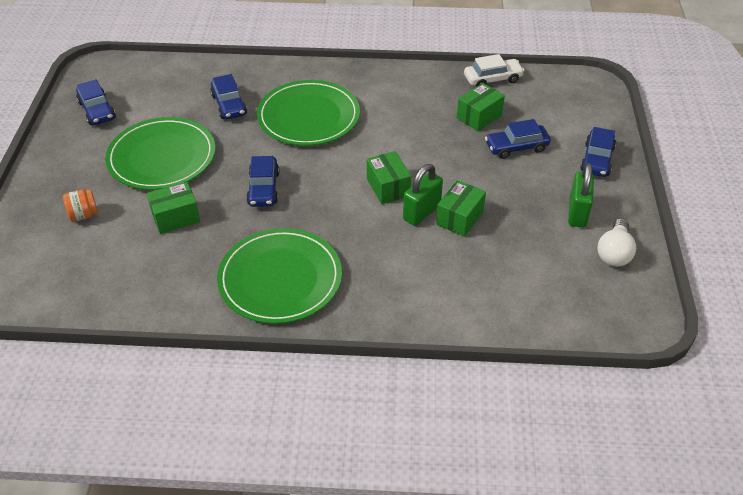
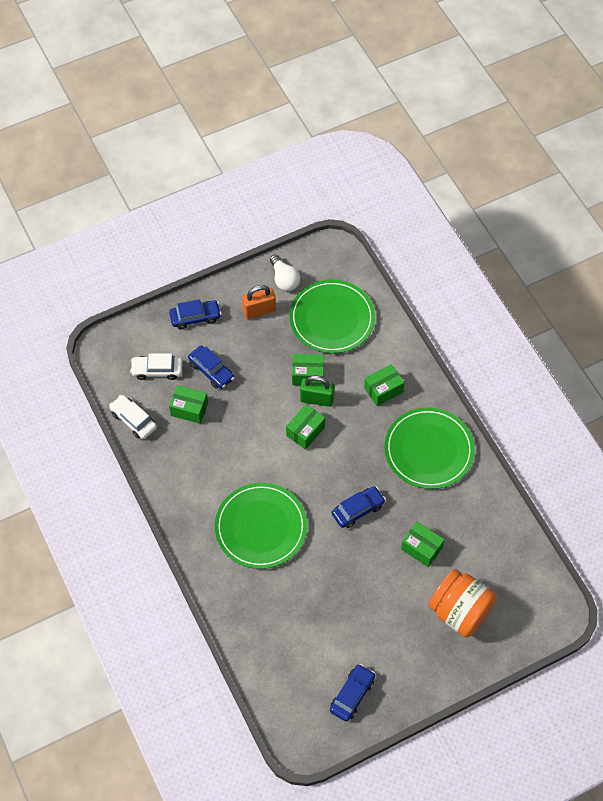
camera: 120 degrees left, 15 degrees up
(83, 215) = (460, 611): orange jar -> orange jar, size x2.23
(162, 157) = (371, 602): green plate -> green plate (332, 318)
(229, 105) = (282, 595): blue car -> none
(391, 275) = (383, 390): none -> green box
(542, 111) = (157, 370): none -> white car
(577, 213) = (259, 311): green padlock -> orange padlock
(614, 253) = (284, 279): white light bulb -> white light bulb turned 75 degrees clockwise

